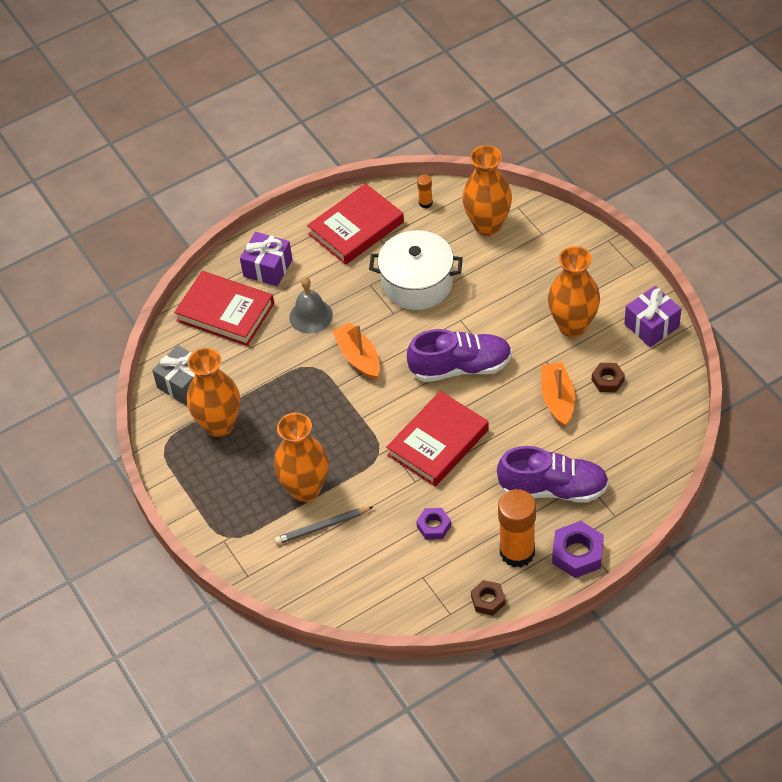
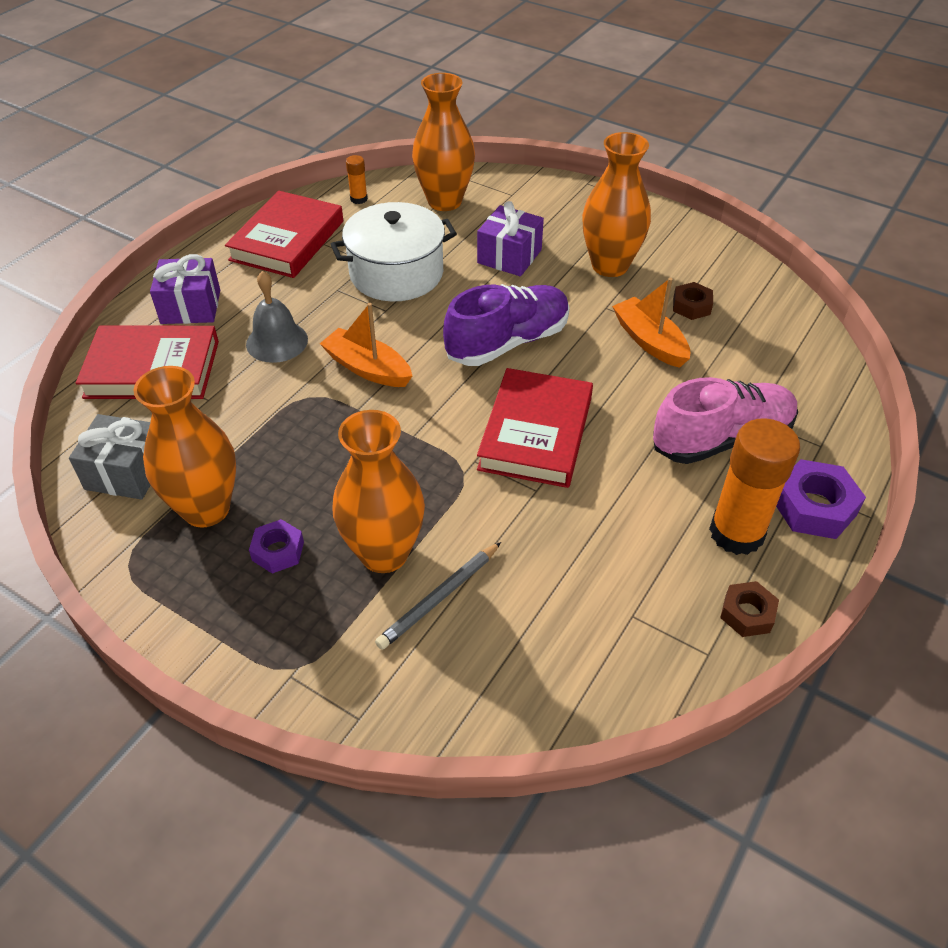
camera: 30 degrees left, 5 degrees down
(434, 526) = (601, 539): purple nut -> purple nut (278, 551)
(553, 488) = (721, 439): purple shoe -> pink shoe
(651, 325) = (696, 243): purple gift -> purple gift (509, 256)

